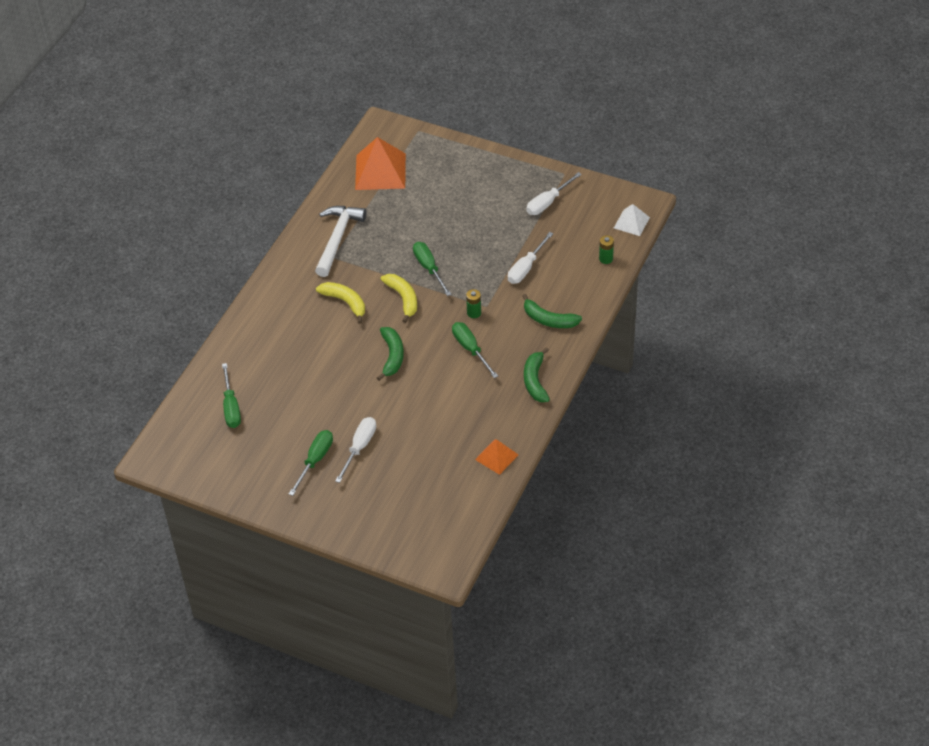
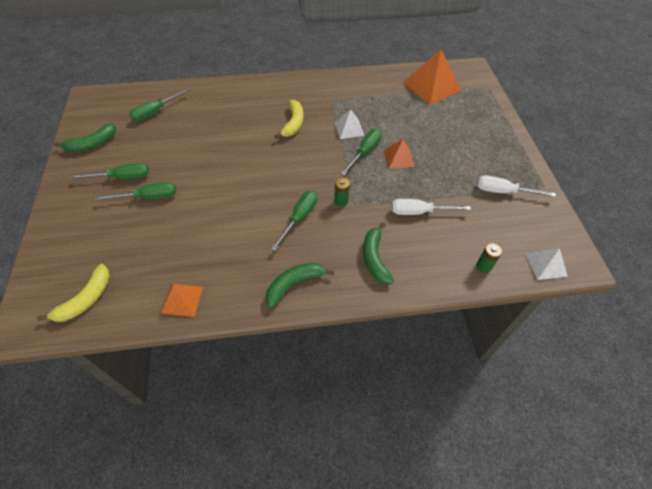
camera: 55 degrees right, 5 degrees up
(337, 238) = (350, 93): white hammer -> none
(359, 447) = (148, 197): white screwdriver -> green screwdriver
(388, 264) = (349, 129): none -> white pyramid
(392, 356) = (258, 172): green banana -> green banana (92, 144)
(403, 298) = (322, 152): yellow banana -> yellow banana (86, 299)
(456, 248) = (399, 158): none -> orange pyramid

